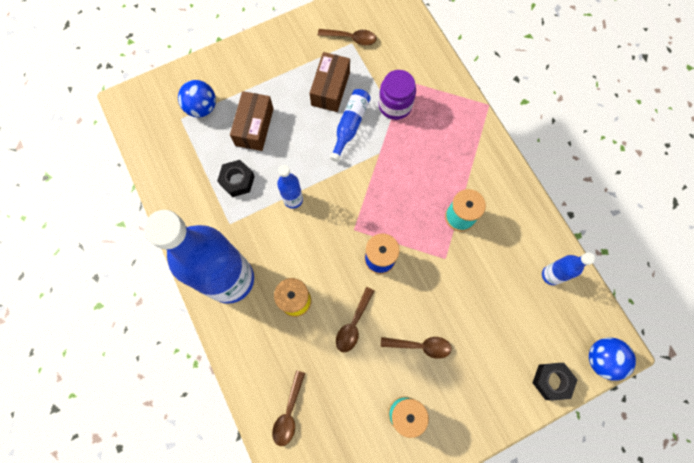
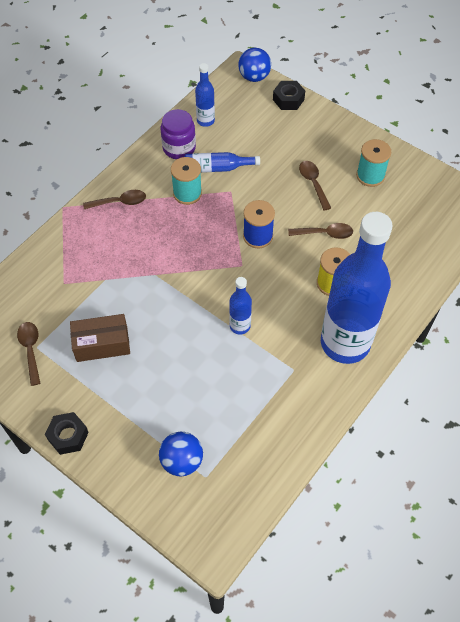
camera: 115 degrees left, 15 degrees down
(237, 180) = (247, 384): black nut -> black nut (68, 436)
(254, 127) = (180, 396): brown box -> none
(289, 413) = (422, 249): brown spoon -> brown spoon (120, 202)
(350, 125) = (137, 310): blue bottle -> blue bottle (217, 168)
(395, 105) = (96, 280): purple jar -> purple jar (179, 148)

